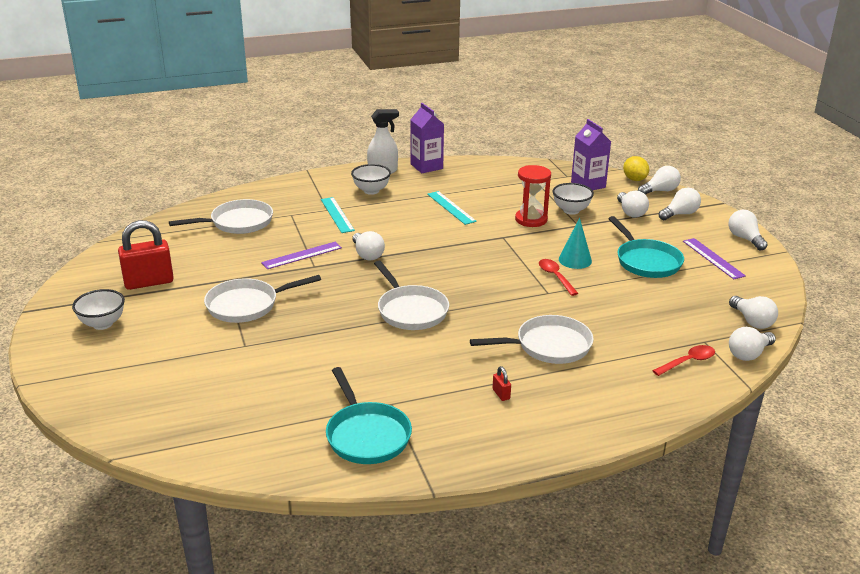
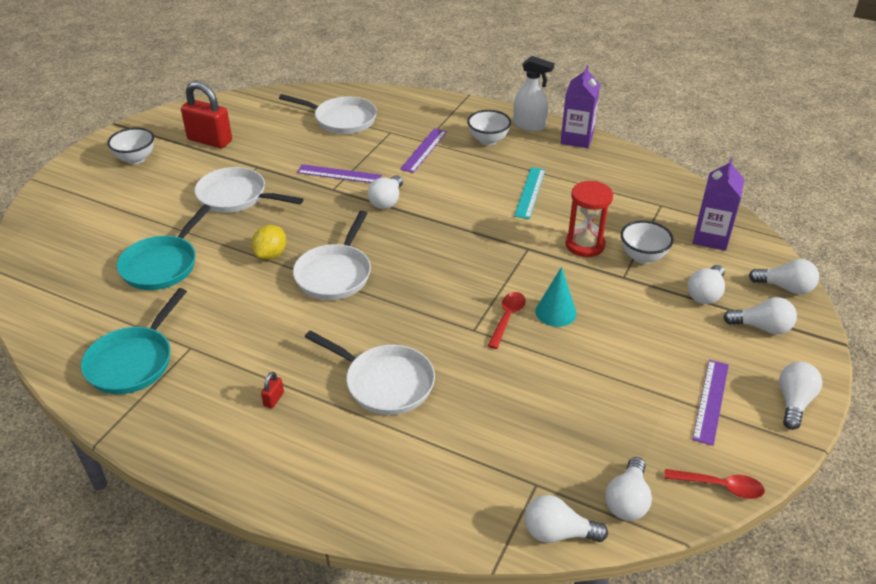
camera: 45 degrees right, 10 degrees up
(337, 215) = (424, 150): turquoise ruler -> purple ruler
(634, 179) = (777, 258): yellow lemon -> yellow lemon (271, 254)
(646, 261) = (627, 358): turquoise pan -> turquoise pan (163, 265)
(688, 362) = (481, 492): red spoon -> red spoon (720, 486)

